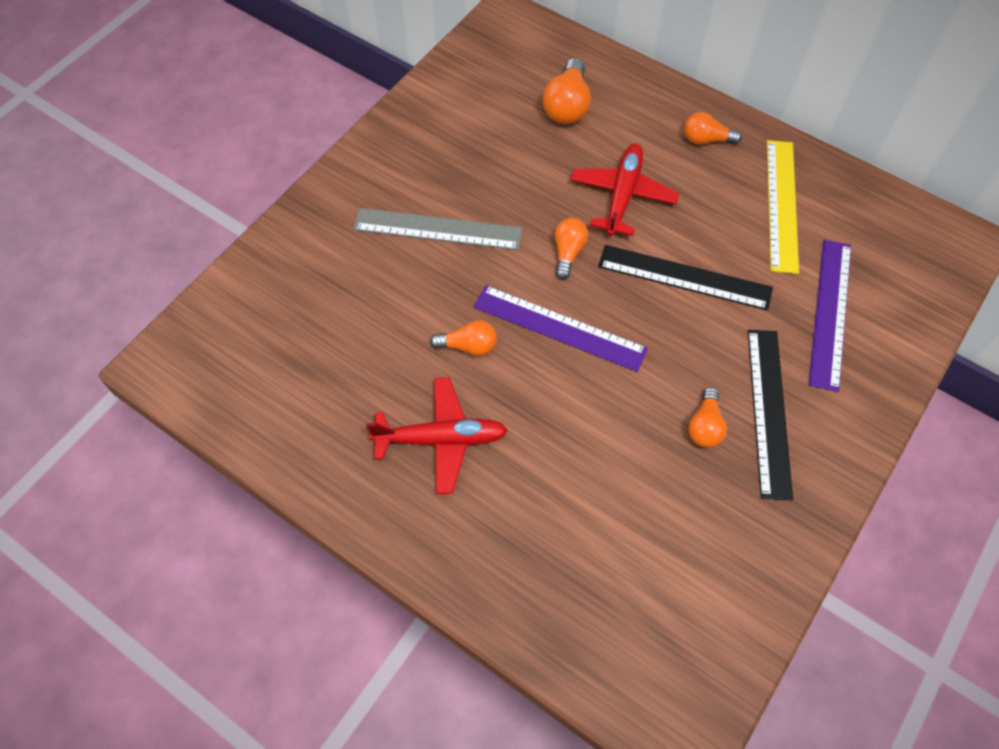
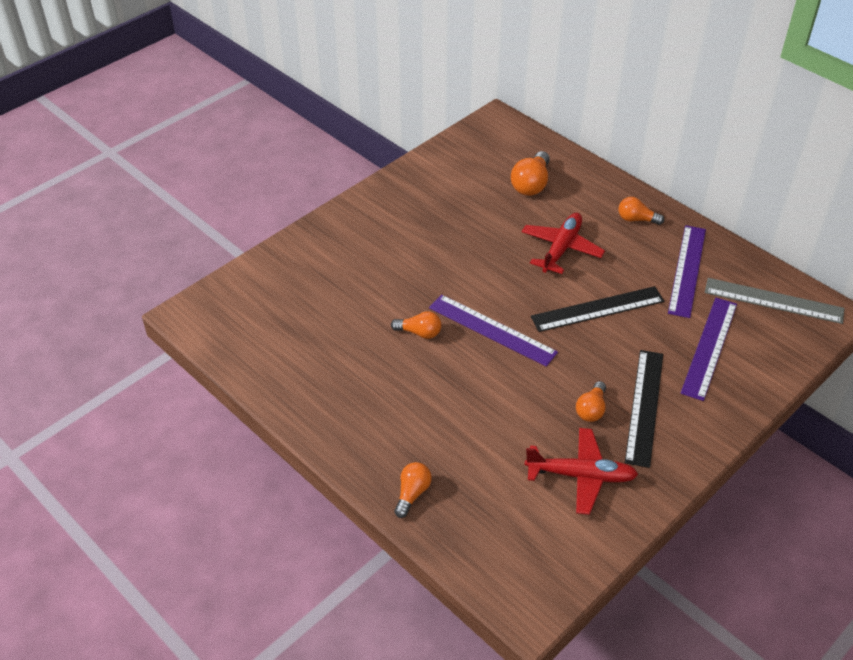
camera: 10 degrees right, 15 degrees down
(438, 229) = (413, 254): grey ruler -> grey ruler (773, 301)
(441, 439) = (385, 390): red plane -> red plane (581, 476)
(568, 253) = (510, 281): orange light bulb -> orange light bulb (412, 493)
(684, 277) = (597, 309): black ruler -> black ruler turned 45 degrees counterclockwise
(781, 204) = (687, 270): yellow ruler -> purple ruler

